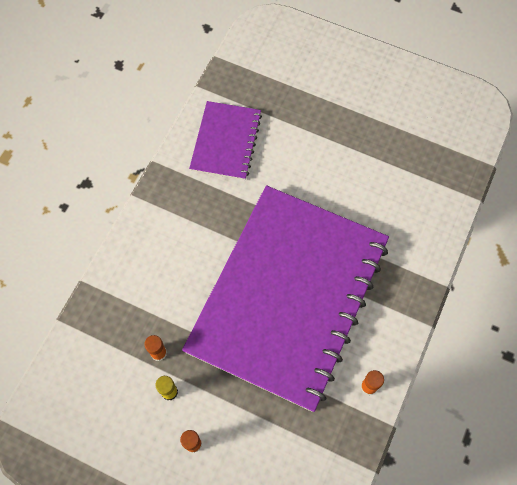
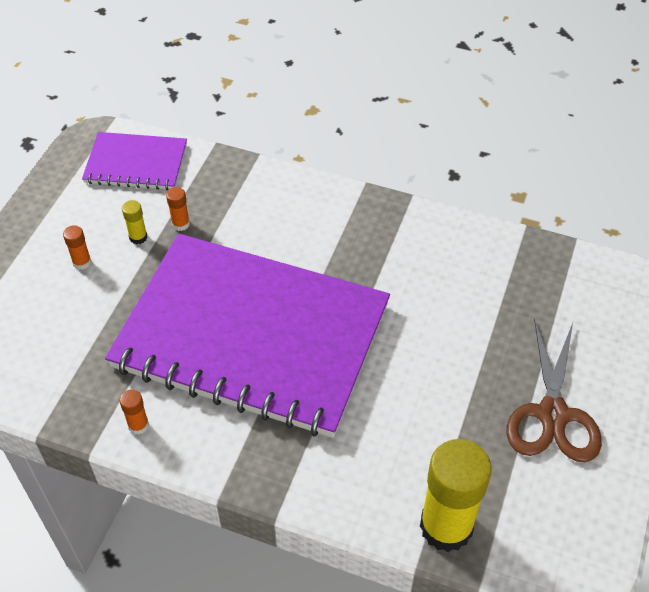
camera: 85 degrees right, 15 degrees down
(226, 142) = (452, 260): purple notebook -> purple notebook (136, 163)
(368, 101) = (552, 414): none -> brown scissors
(452, 178) = (446, 526): none -> yellow glue stick

